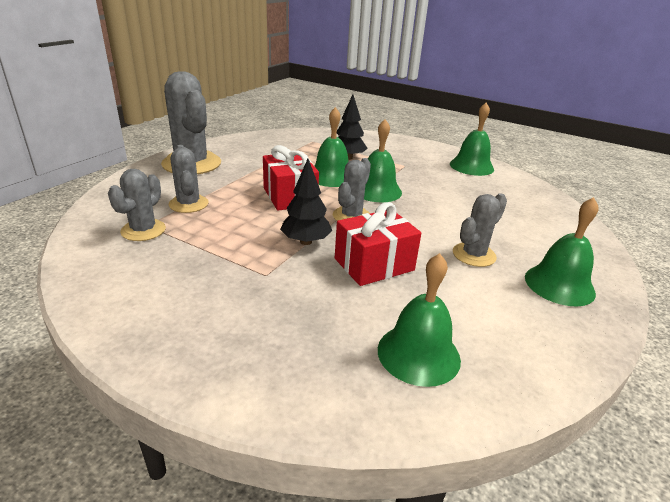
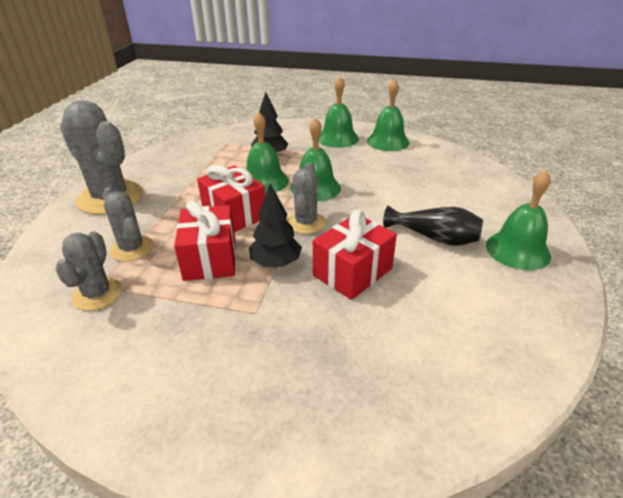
camera: 15 degrees left, 5 degrees up
(249, 225) = (210, 258): none -> red gift
(418, 354) = (438, 358): green bell -> green bell (338, 138)
(474, 255) = (434, 238): grey cactus -> black vase

